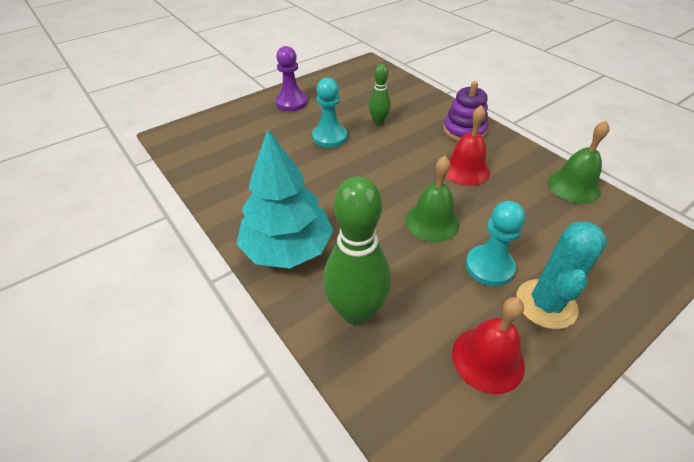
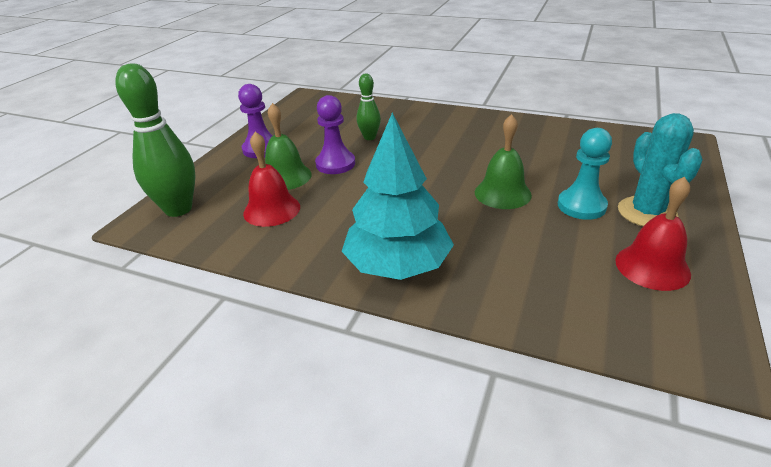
camera: 30 degrees left, 10 degrees down
(329, 137) = (335, 164): turquoise pawn -> purple pawn
(356, 312) = (518, 284): green bowling pin -> green bowling pin (178, 209)
(464, 130) = (453, 121): purple stacking toy -> none
(465, 170) = (486, 147): red bell -> red bell (271, 210)
(573, 186) = (577, 131): green bell -> green bell (285, 176)

